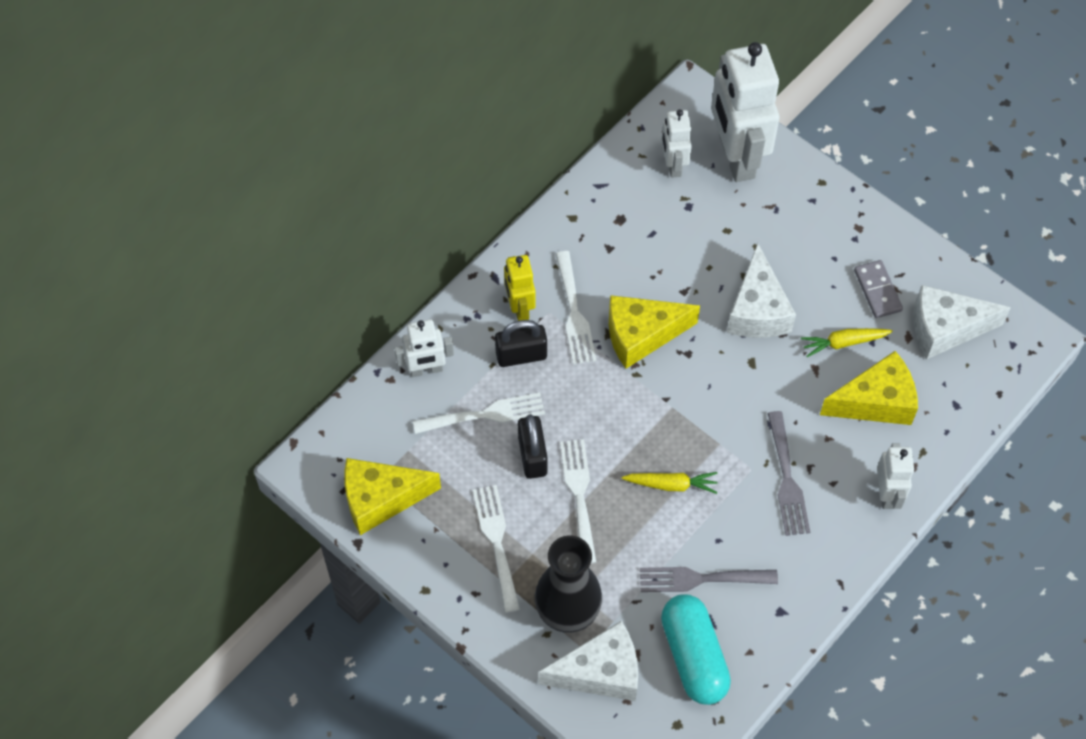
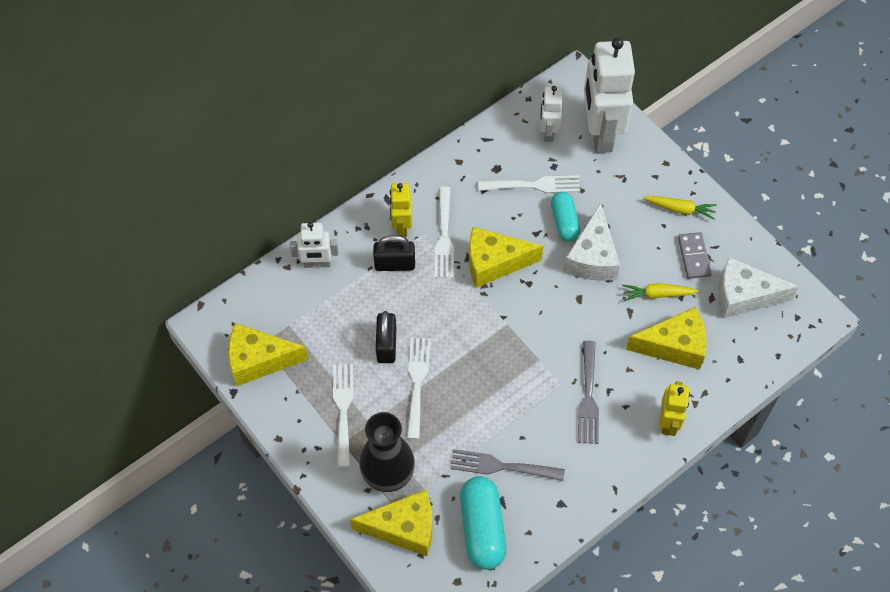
camera: 10 degrees right, 0 degrees up
(484, 415) = (355, 306): white fork -> white fork (533, 185)
(600, 672) = (404, 528): white cheese -> yellow cheese
(671, 484) = (493, 386): yellow carrot -> yellow carrot (680, 209)
(715, 272) = (564, 222): none -> turquoise capsule
(887, 494) = (668, 422): white robot -> yellow robot

